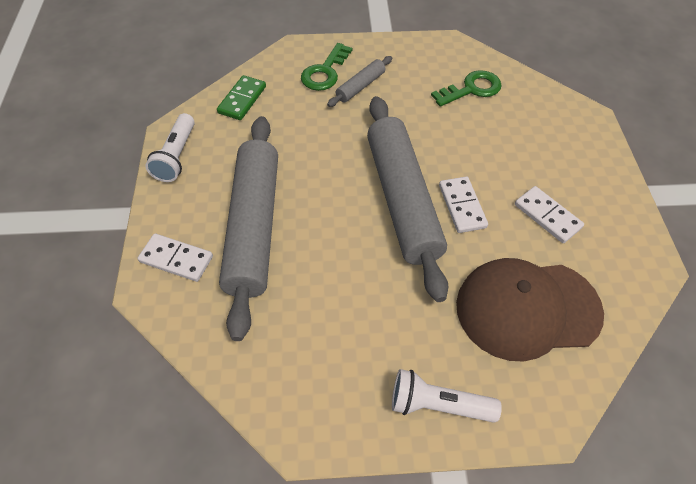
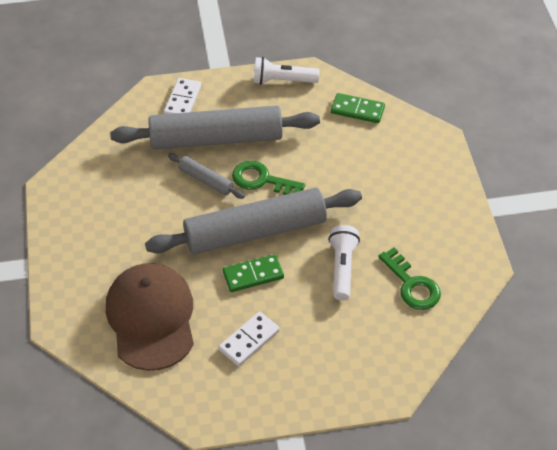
camera: 85 degrees right, 5 degrees down
(325, 72) = (409, 164): green key -> green key (261, 180)
(360, 86) = (395, 193): grey rolling pin -> grey rolling pin (206, 180)
(438, 404) = (71, 259): white flashlight -> white flashlight (342, 268)
(462, 206) = (253, 275): white domino -> green domino

